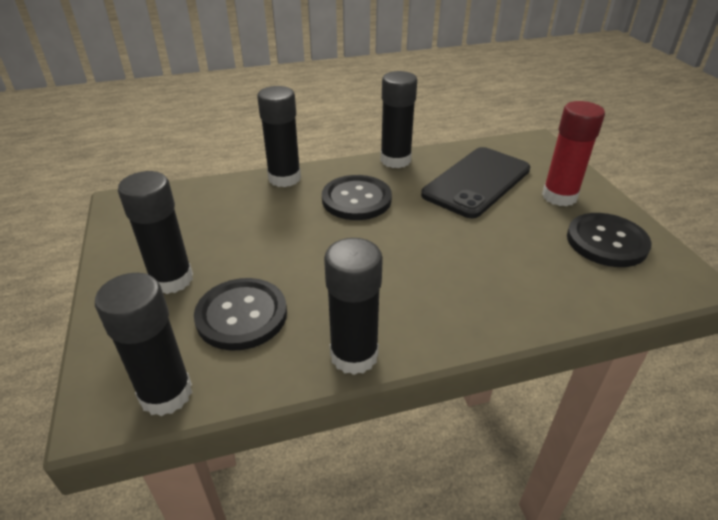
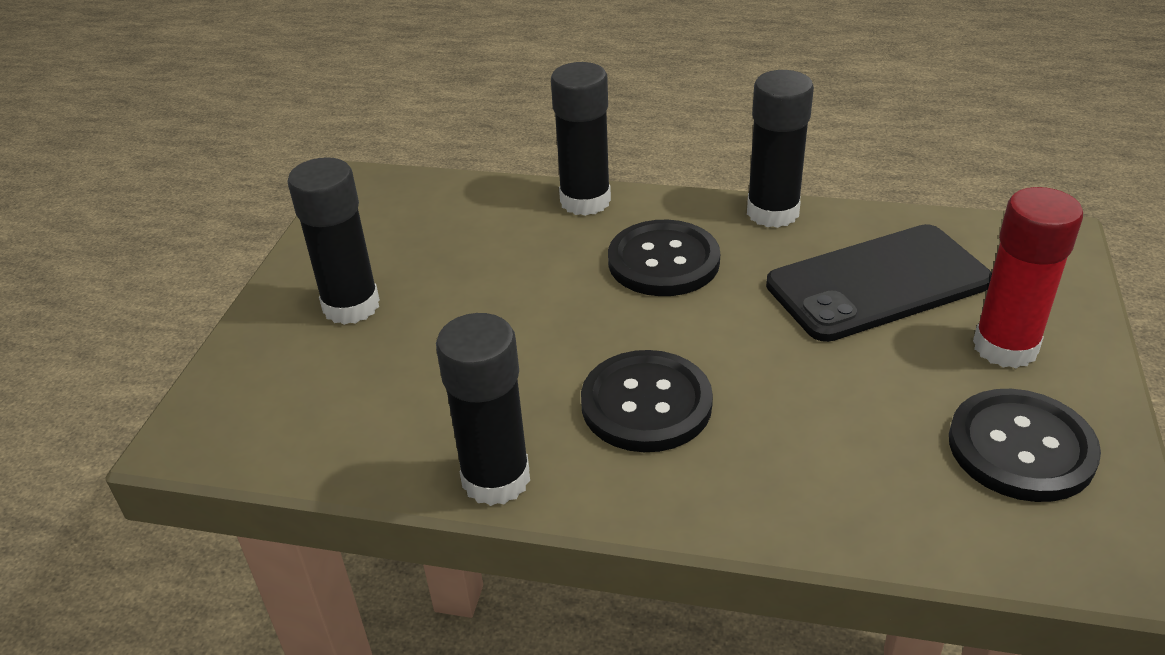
camera: 30 degrees right, 0 degrees up
(166, 394) = (259, 444): black glue stick -> none
(241, 315) = (399, 379): black button -> black button (646, 404)

